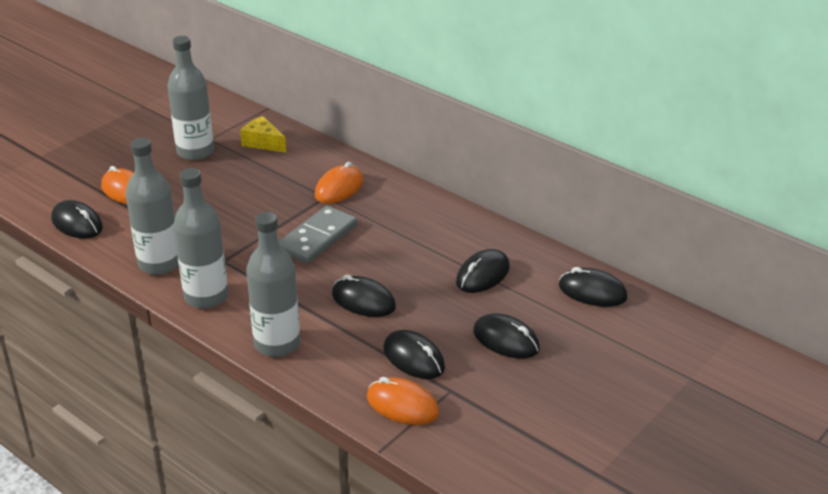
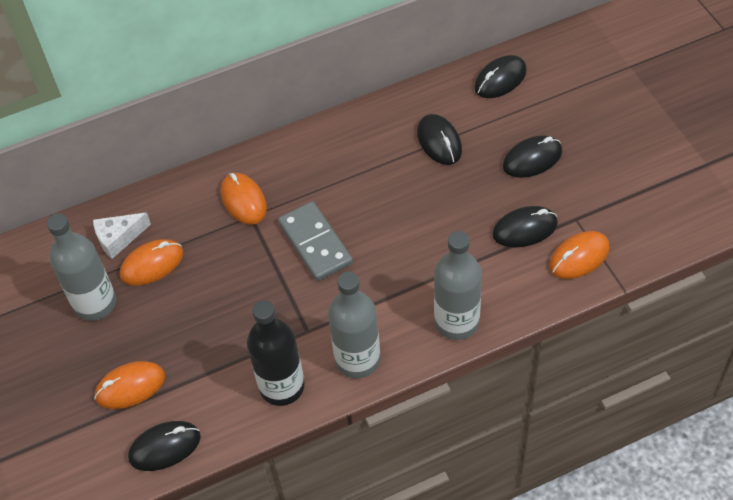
camera: 60 degrees left, 20 degrees up
(159, 264) = (282, 386): grey bottle -> black bottle
(247, 165) = (152, 264): none -> orange mouse
(263, 143) = (119, 238): yellow cheese -> white cheese
(363, 301) = (429, 238): black mouse -> none

